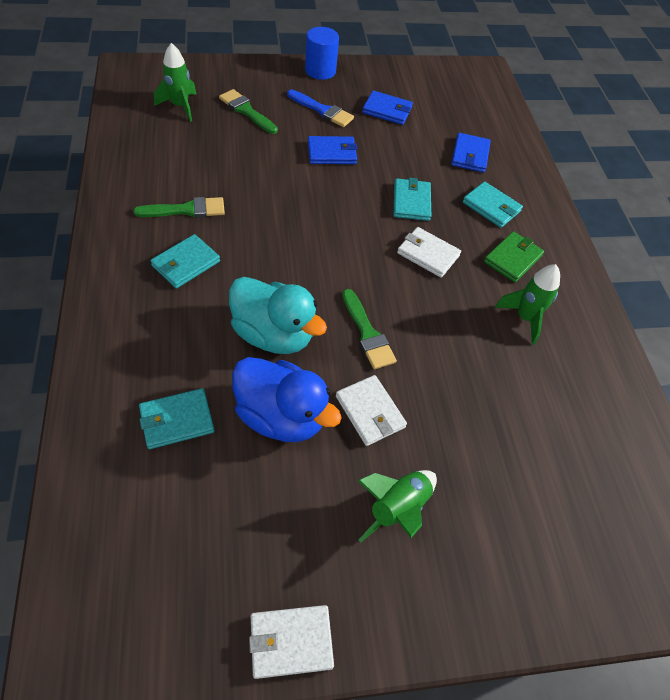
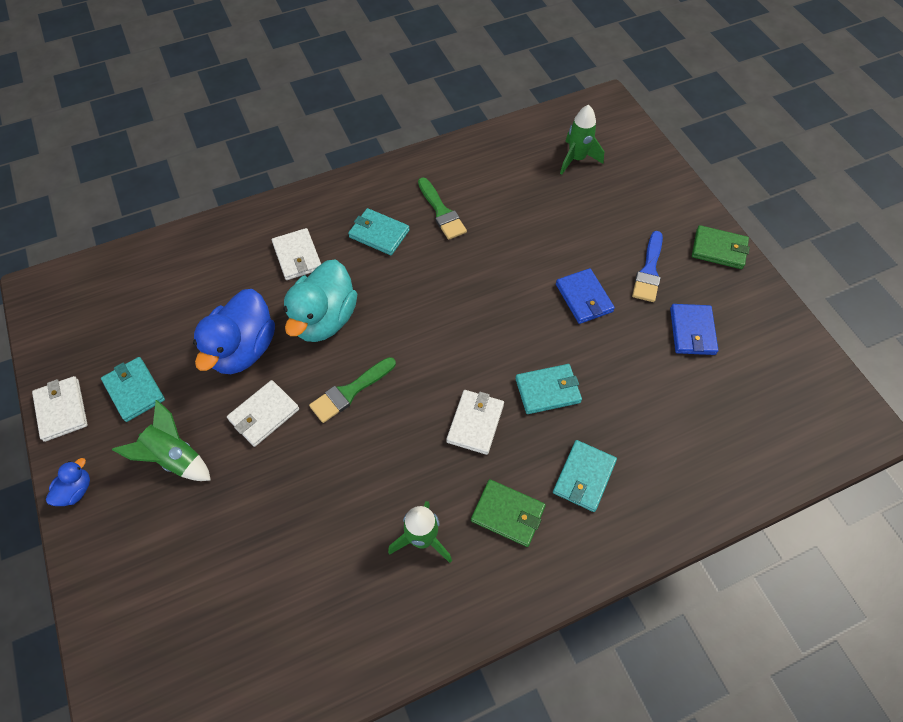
camera: 80 degrees right, 5 degrees up
(177, 340) = (297, 256): none -> white wallet
(177, 420) = (223, 283): turquoise wallet -> turquoise wallet (134, 390)
(246, 111) = (604, 209): green brush -> none
(320, 71) = (719, 249): blue cylinder -> green wallet
(412, 629) = (76, 490): none -> blue duck
(470, 155) = (665, 437): blue wallet -> none

